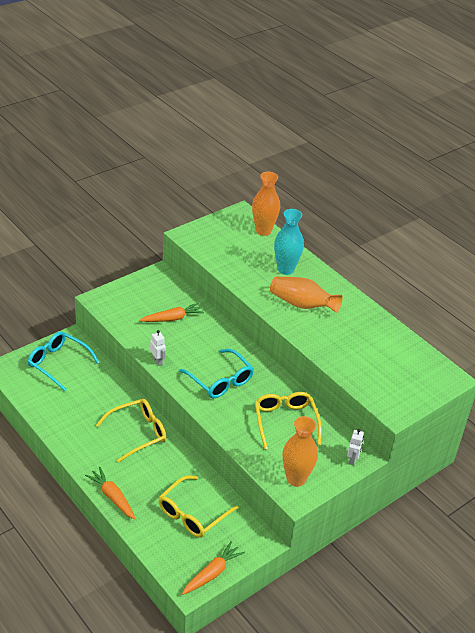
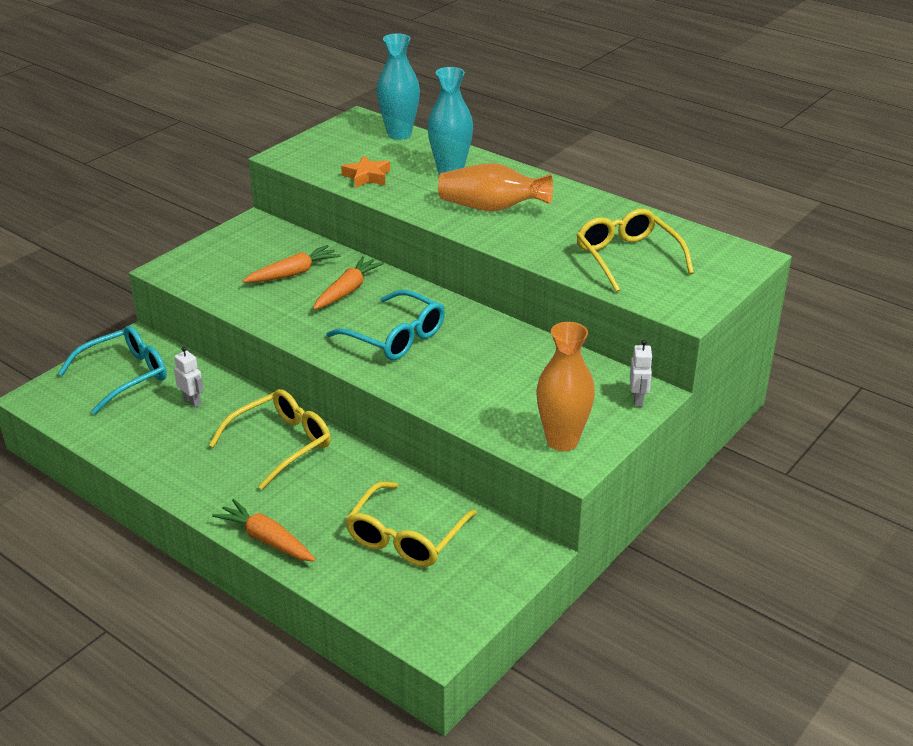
camera: 10 degrees left, 5 degrees down
(59, 363) = (124, 376): turquoise glasses -> turquoise glasses turned 120 degrees clockwise
(157, 361) = (287, 329): white robot -> white robot (192, 401)
(212, 573) = (468, 613): orange carrot -> orange carrot (347, 291)
(232, 263) = (367, 177): none -> orange star
(263, 231) = (399, 134): orange vase -> turquoise vase
(285, 422) = (516, 371): yellow glasses -> yellow glasses (628, 258)

